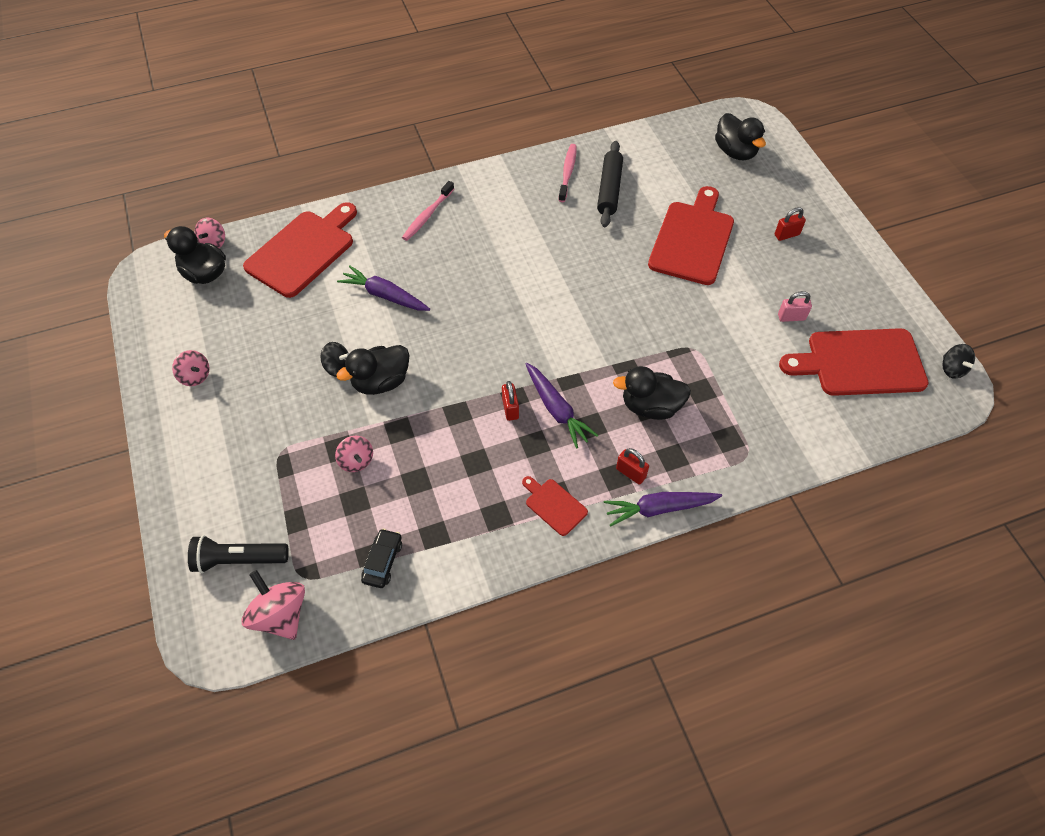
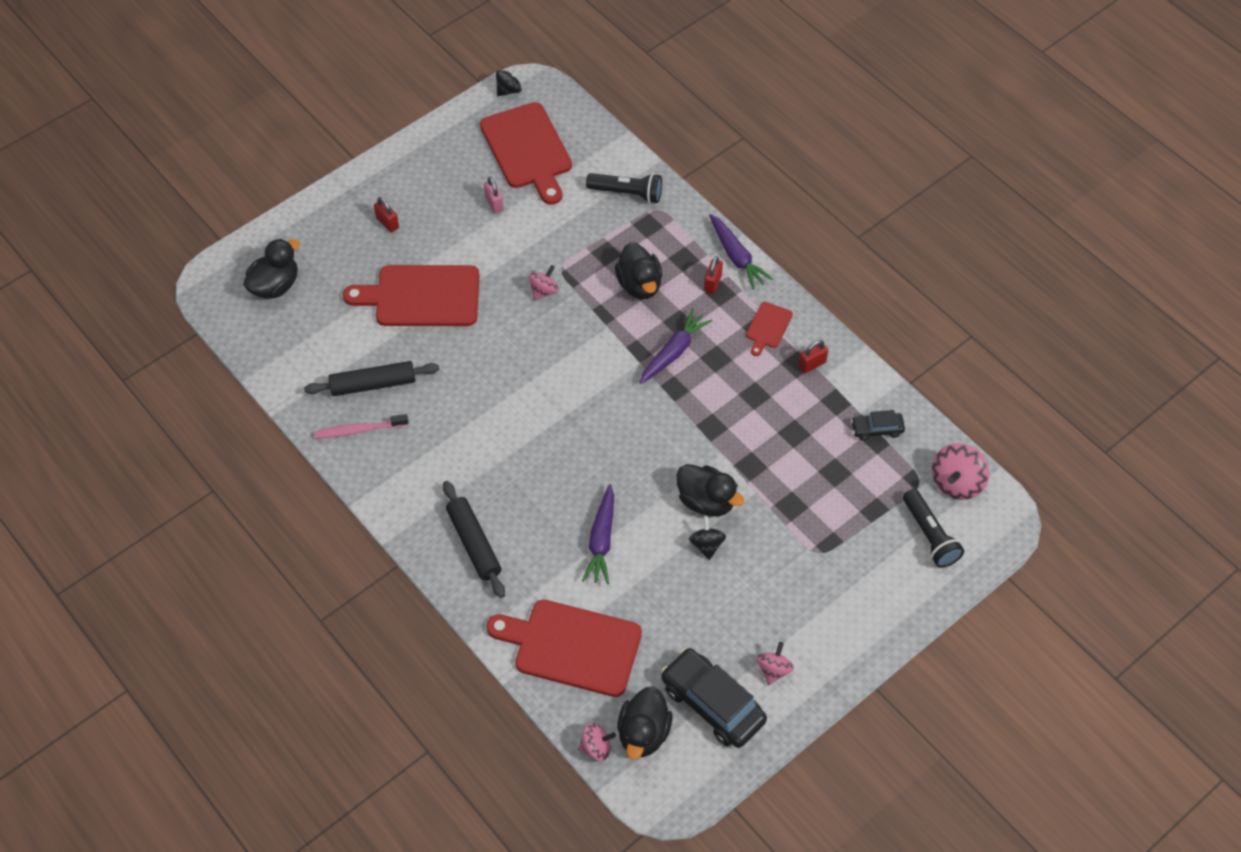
camera: 110 degrees left, 0 degrees up
(196, 324) = (712, 704): none -> black car
(356, 461) = (797, 486): pink spinning top -> pink spinning top (544, 291)
(427, 215) = (474, 543): pink toothbrush -> black rolling pin
(510, 408) = (688, 387): red padlock -> red padlock (812, 364)
(778, 433) = (627, 193): none -> black flashlight

